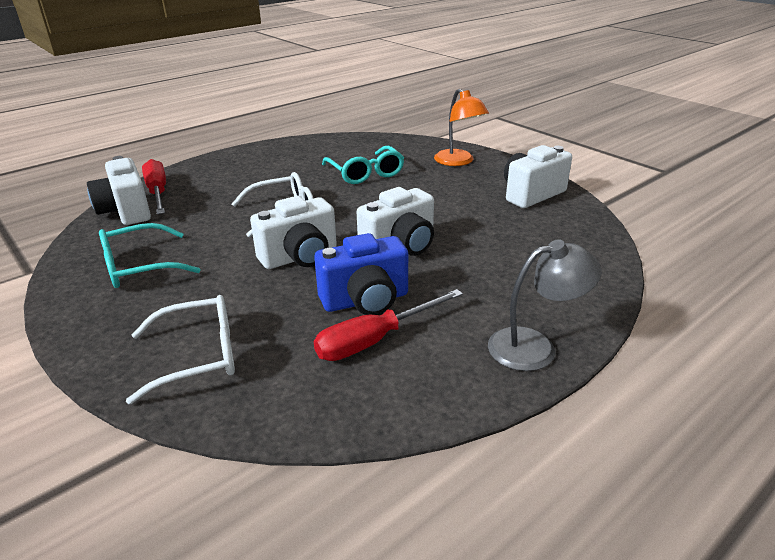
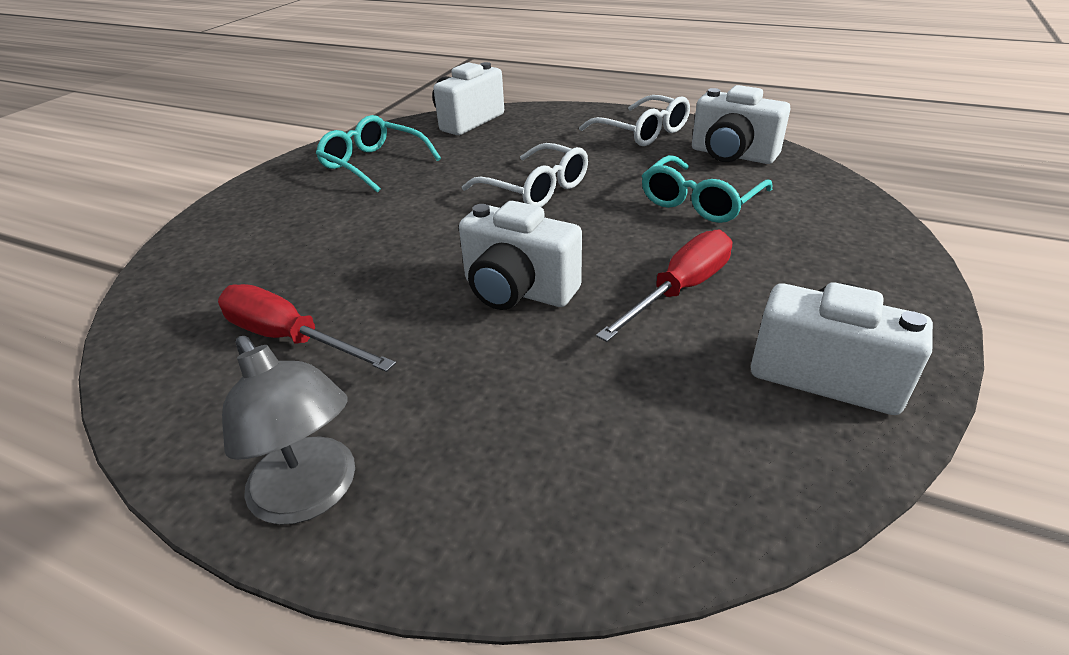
camera: 65 degrees right, 5 degrees up
(158, 192) = (516, 118): red screwdriver -> red screwdriver (680, 290)
(199, 356) = (237, 245): white glasses -> white glasses (642, 132)
(300, 257) = (443, 232): white camera -> white camera (732, 155)
(365, 300) = (371, 305): blue camera -> none
(458, 162) = (848, 261): orange lamp -> none

